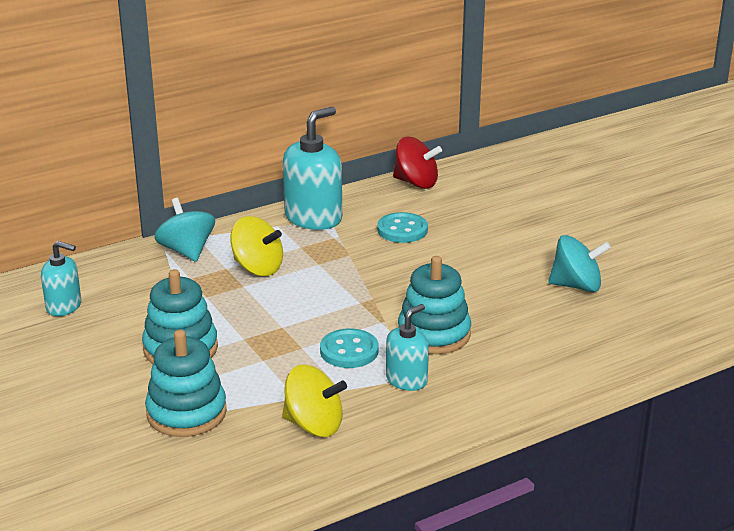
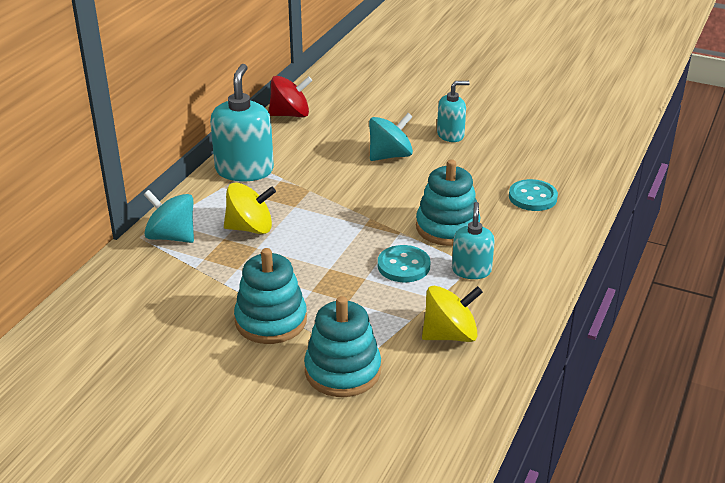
camera: 35 degrees left, 5 degrees up
(64, 306) = (120, 328): turquoise soap dispenser -> turquoise soap dispenser (450, 135)
(402, 230) = (326, 155): turquoise button -> turquoise button (532, 197)
(576, 286) = (497, 153): turquoise spinning top -> turquoise spinning top (390, 156)

